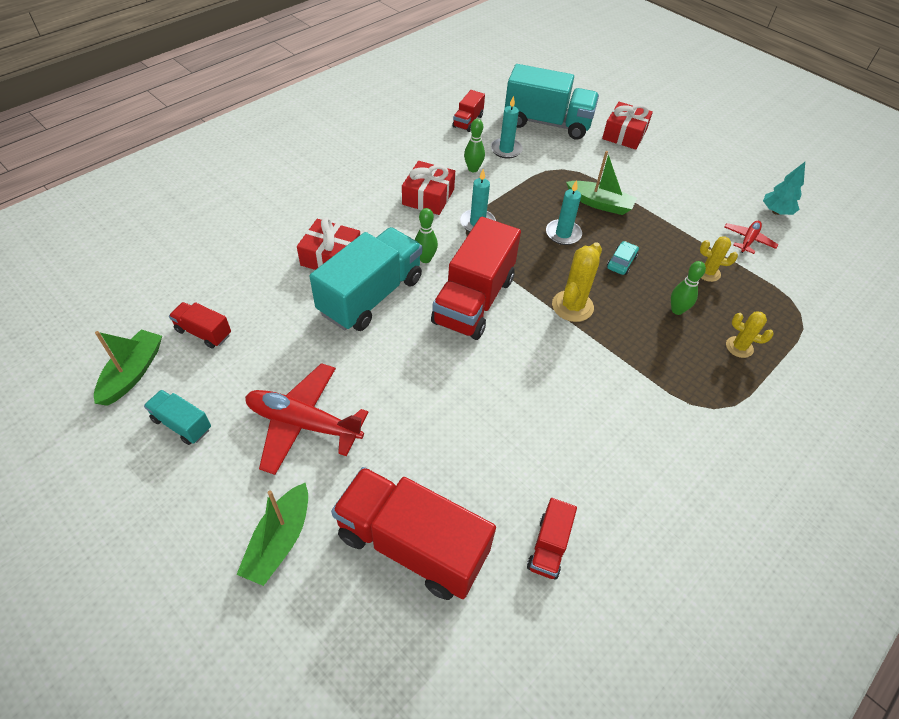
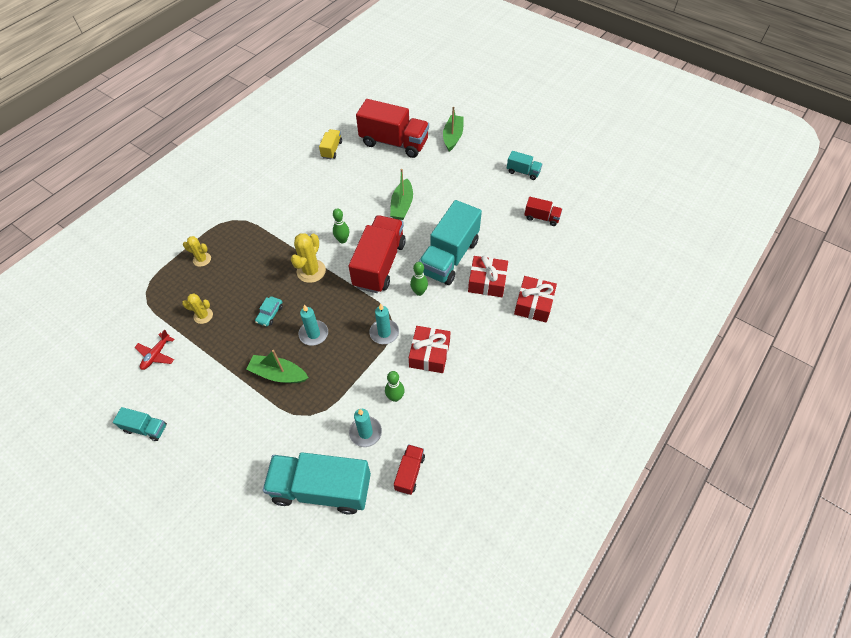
camera: 175 degrees right, 5 degrees up
(133, 373) = (565, 191): green boat -> green boat (402, 205)
(303, 423) = (461, 180): red plane -> none
(549, 546) = (332, 150): red truck -> yellow truck
(624, 134) = (236, 486): red gift -> red gift (533, 304)
(677, 310) = (237, 280): green bowling pin -> green bowling pin (342, 240)
(727, 182) = (146, 428): none -> turquoise truck
(776, 212) = (115, 394): turquoise tree -> none

